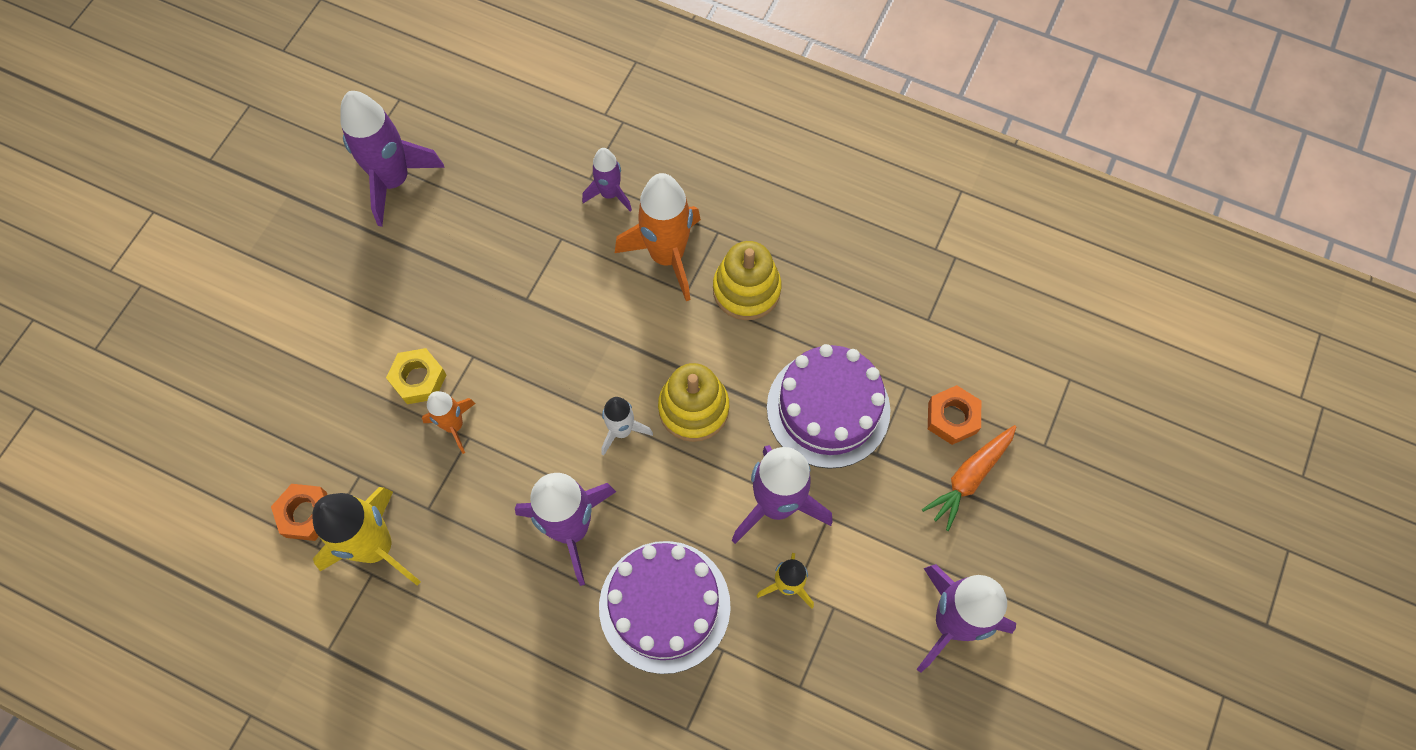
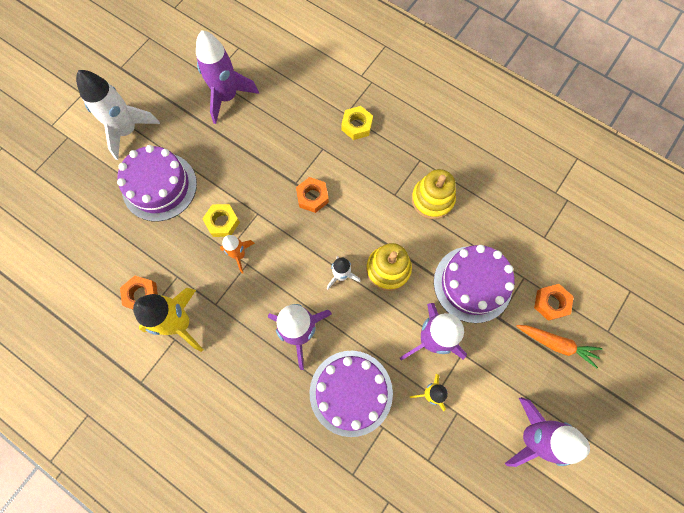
camera: 10 degrees right, 5 degrees up
(239, 259) = (127, 131): none -> white rocket
(306, 339) = (159, 186): none -> purple cake
(557, 316) = (312, 197): none -> orange nut
(610, 194) = (357, 125): purple rocket -> yellow nut
(667, 256) = (386, 170): orange rocket -> none
(969, 478) = (556, 344): orange carrot -> orange carrot turned 120 degrees counterclockwise

